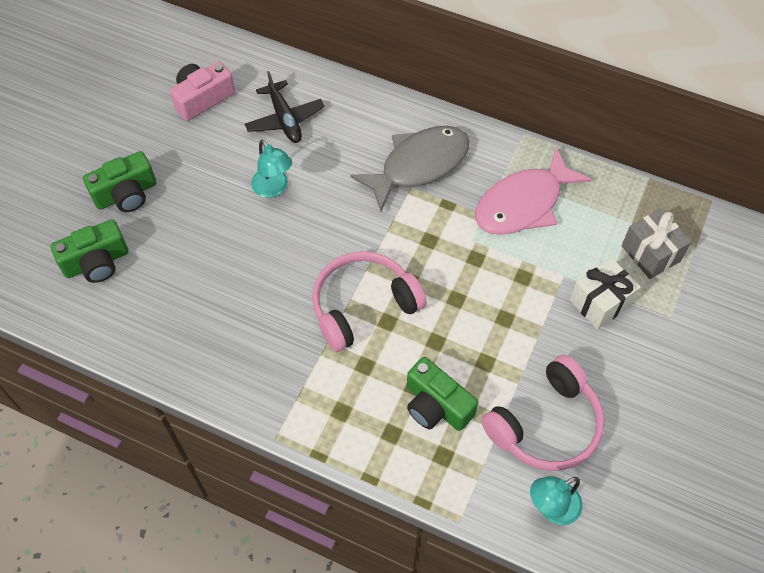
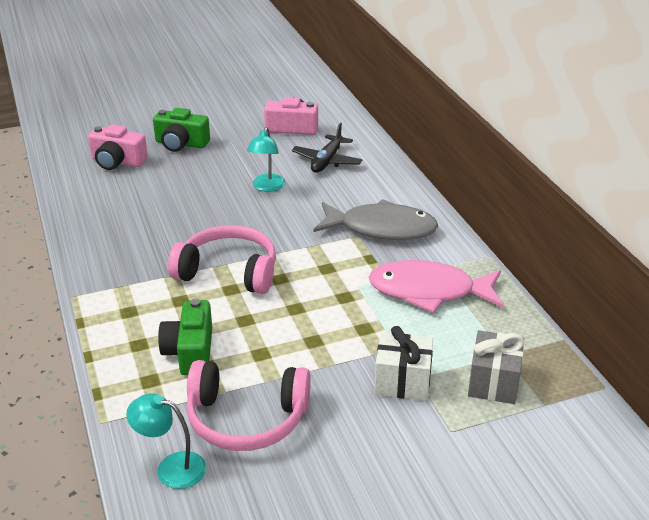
camera: 45 degrees right, 25 degrees down
(96, 262) = (117, 161): green camera -> pink camera

